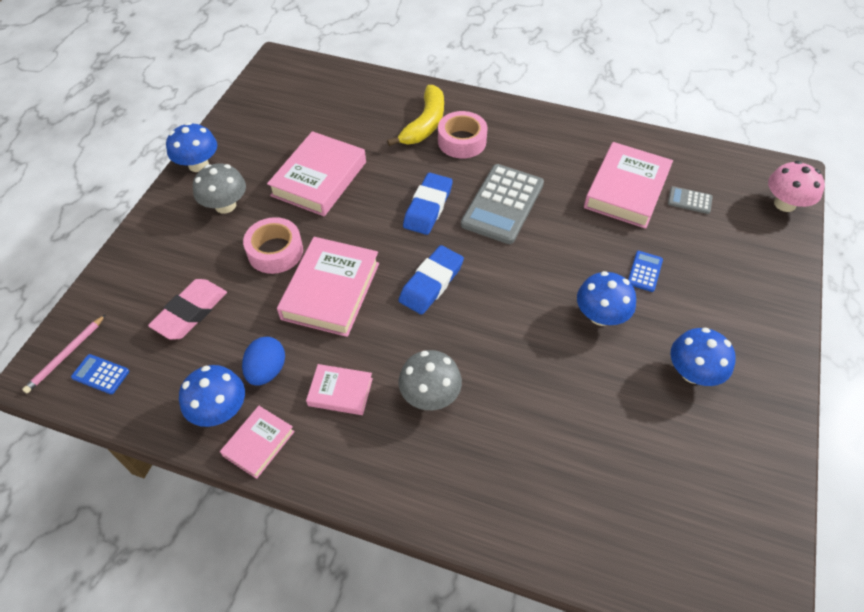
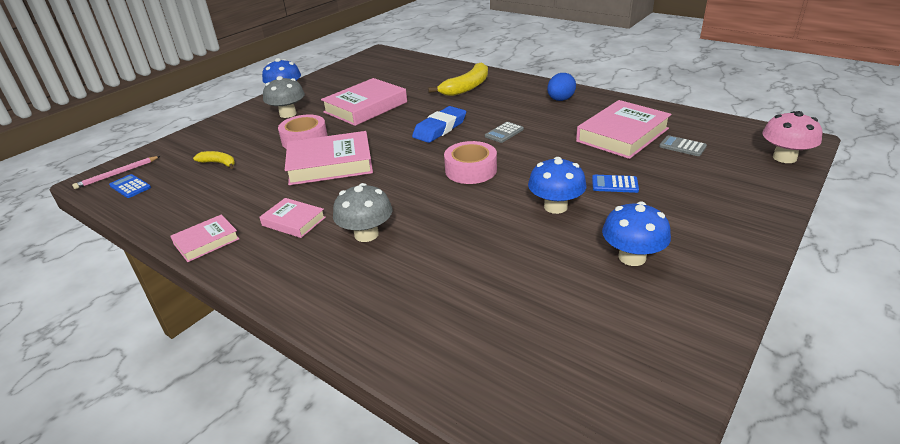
camera: 20 degrees right, 20 degrees down
(190, 312) = (219, 163): pink eraser -> yellow banana
(220, 410) = (194, 218): blue mushroom -> none
(267, 370) = (247, 201): blue egg -> blue egg (560, 100)
(331, 291) = (330, 164): pink book -> pink book turned 45 degrees clockwise
(431, 283) = (414, 169): blue eraser -> none
(462, 141) = (491, 98): pink tape -> pink tape (471, 170)
(503, 204) = (504, 133): grey calculator -> grey calculator, size x0.45
(644, 271) = (614, 184): blue calculator -> blue calculator turned 120 degrees counterclockwise

